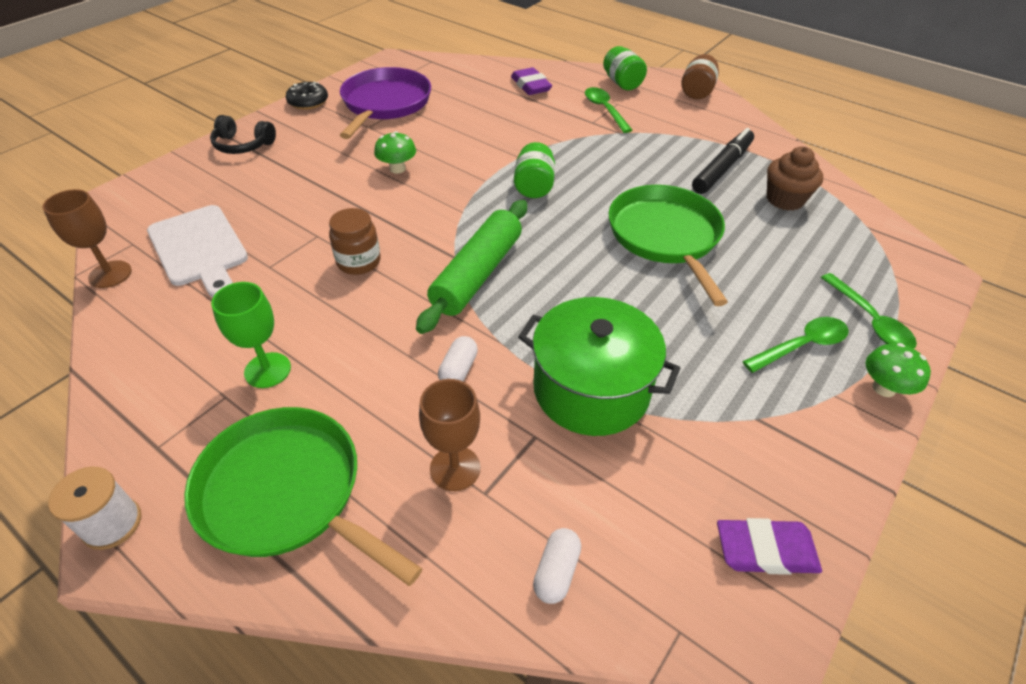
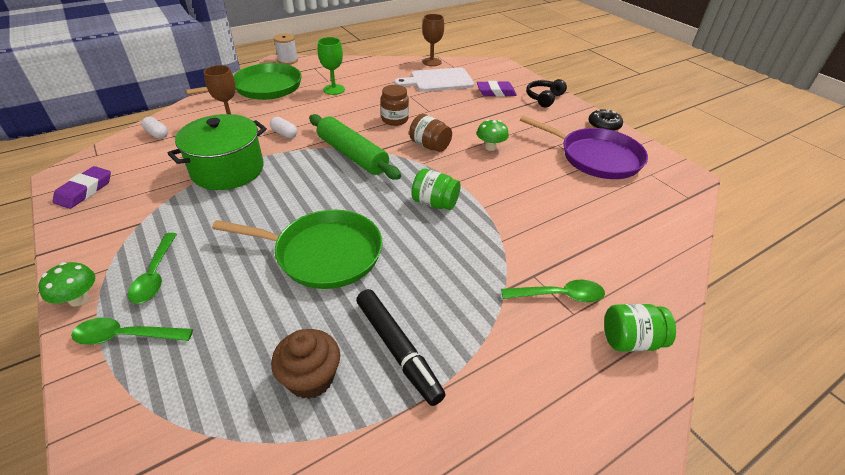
camera: 110 degrees right, 5 degrees down
(530, 86) = (627, 253): purple eraser -> purple eraser (496, 92)
(697, 92) = (597, 424): brown jar -> brown jar (430, 146)

